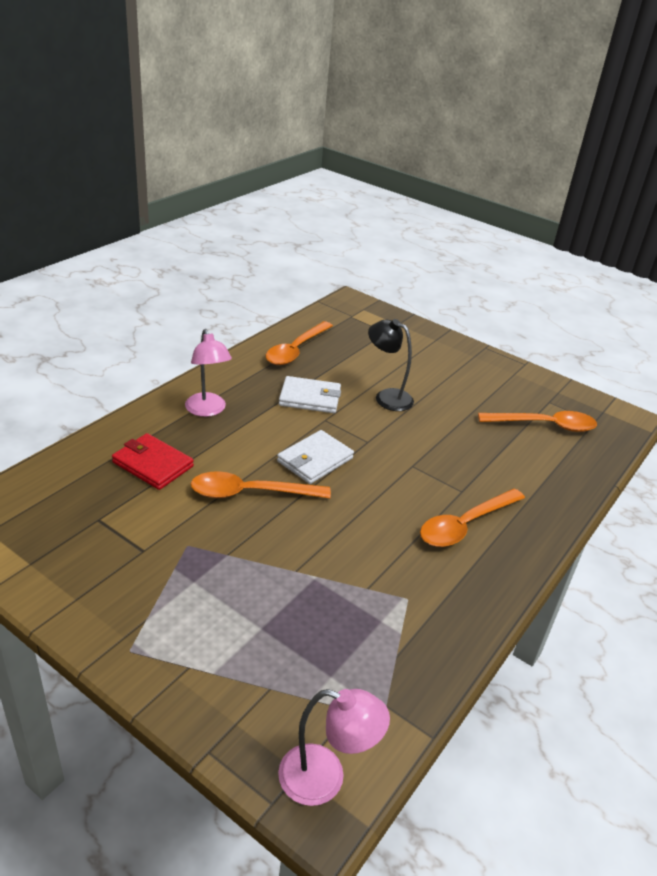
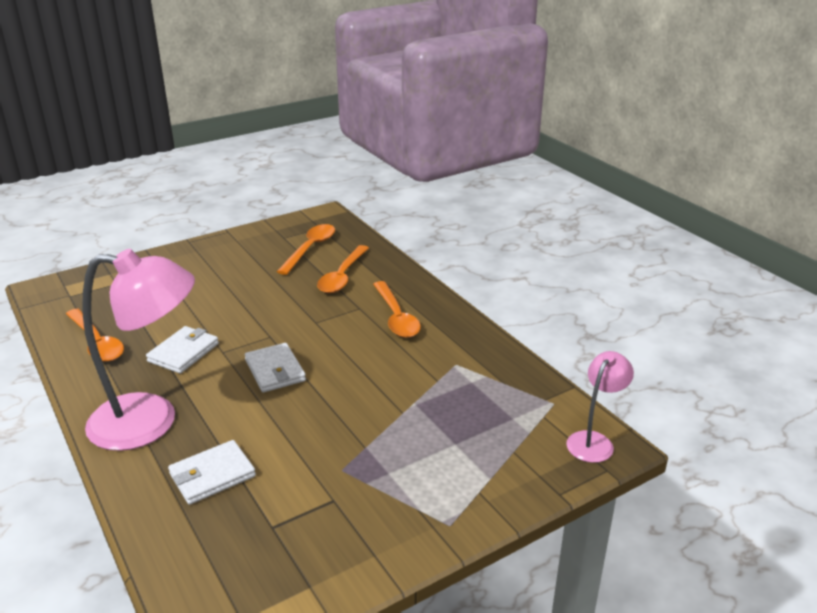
camera: 65 degrees left, 5 degrees down
(153, 464) = (212, 475): red wallet -> white wallet
(207, 410) = (151, 422): pink lamp -> pink lamp, size x1.93
(250, 493) = (295, 418): orange spoon -> orange spoon (342, 276)
(387, 397) = (217, 310): black lamp -> none

